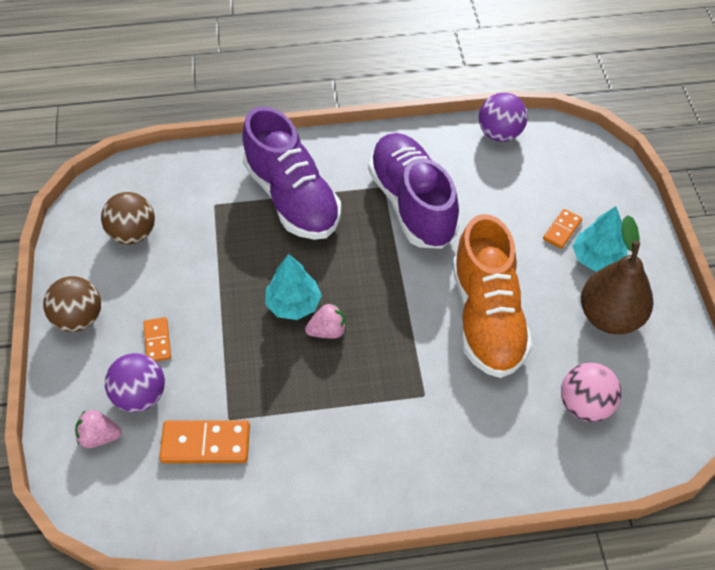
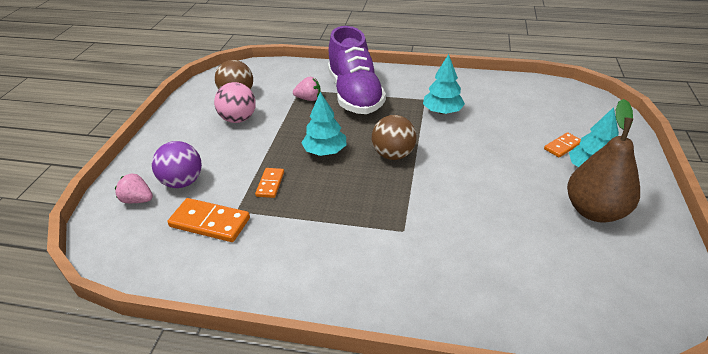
camera: 20 degrees right, 15 degrees down
(79, 318) = (173, 131): brown ball -> brown ball (393, 155)
(157, 341) = (216, 153): orange domino -> orange domino (270, 184)
(327, 331) = (342, 172): pink strawberry -> pink strawberry (308, 99)
(412, 204) = (442, 111): purple shoe -> turquoise tree
(487, 317) = (478, 189): orange shoe -> none
(500, 133) = (525, 85): purple ball -> none
(585, 405) = (554, 272): pink ball -> pink ball (238, 119)

